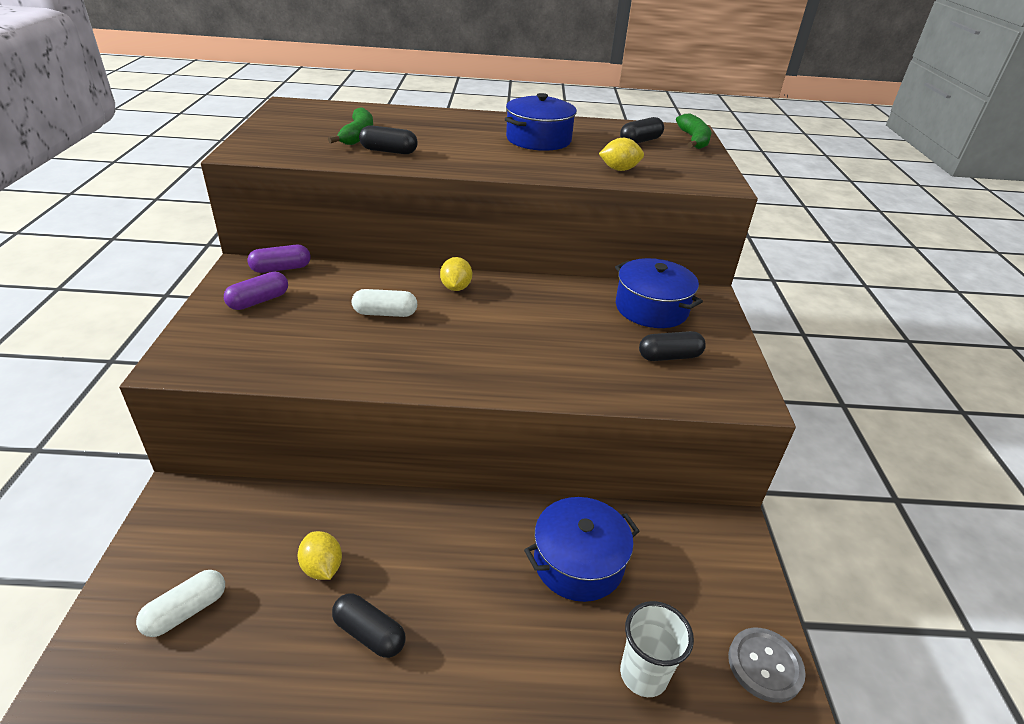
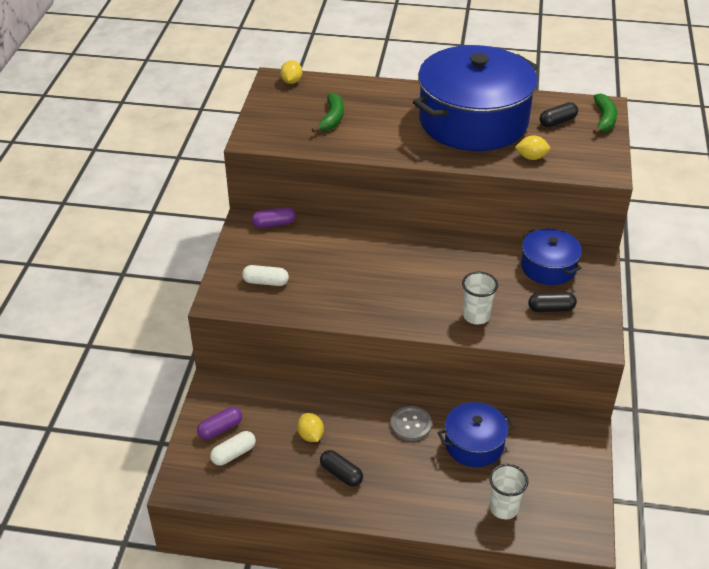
camera: 10 degrees right, 5 degrees up
(258, 301) = (262, 252): purple capsule -> purple capsule (220, 429)
(385, 313) = (351, 266): white capsule -> white capsule (265, 282)
(388, 151) = (356, 137): black capsule -> none
(456, 287) = (402, 244): yellow lemon -> yellow lemon (291, 81)
(538, 139) = (473, 121): blue pot -> blue pot, size x2.09
(568, 370) = (476, 316): none -> white cup
(765, 665) = (580, 510): grey button -> grey button (411, 424)

